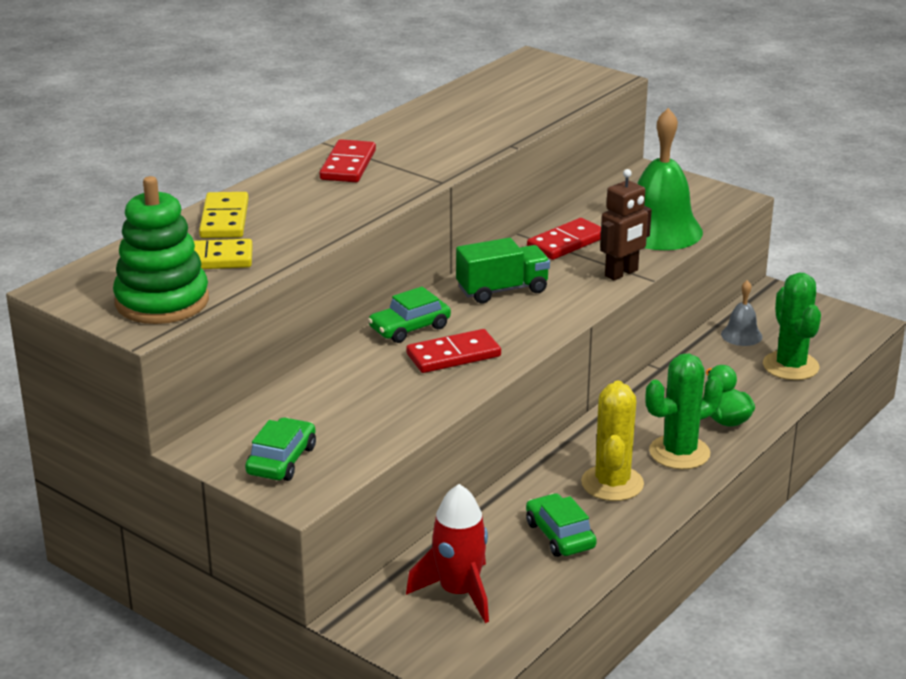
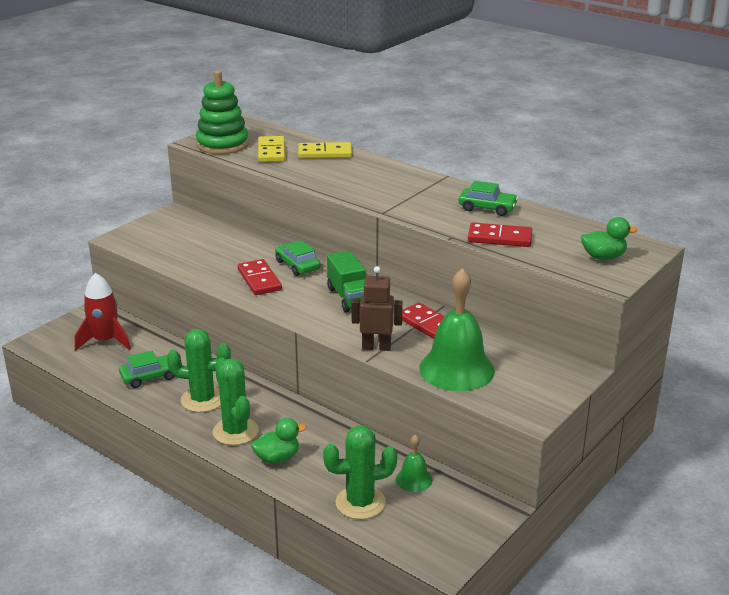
camera: 90 degrees right, 0 degrees up
(281, 460) = (153, 232): green car -> green car (487, 208)
(348, 165) = (408, 183): red domino -> red domino (499, 238)
(555, 78) = (603, 257): none -> green duck
(612, 483) = (202, 399): yellow cactus -> green cactus
(621, 273) = (376, 347): brown robot -> brown robot turned 135 degrees clockwise
(741, 335) = (414, 479): grey bell -> green bell

